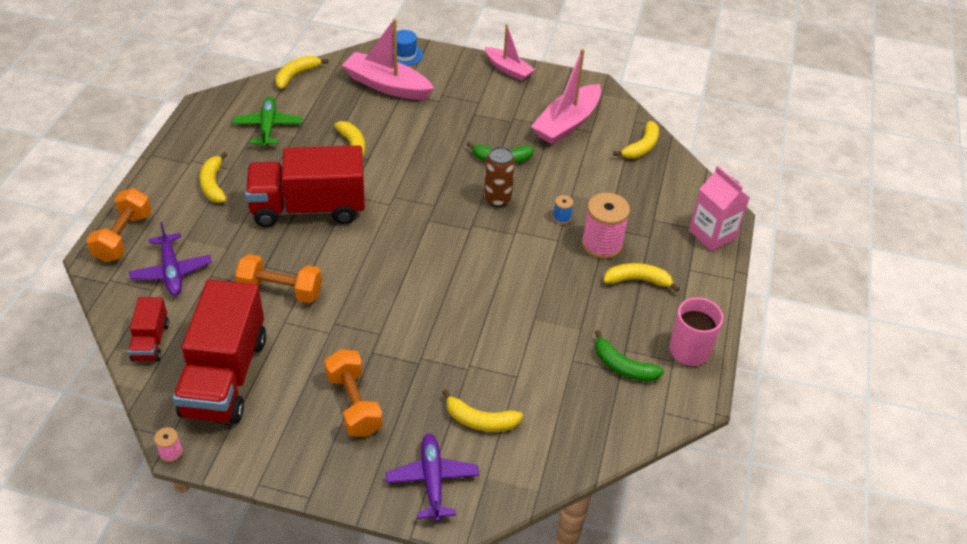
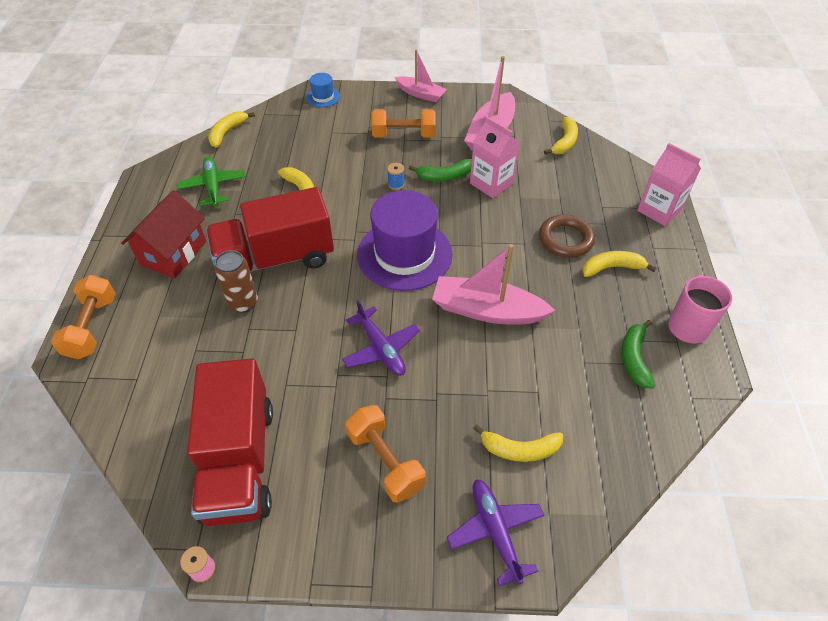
camera: 10 degrees left, 5 degrees up
(151, 341) = (148, 438): red truck -> none
(171, 271) = (152, 354): purple plane -> purple plane (381, 348)
(213, 184) = (173, 253): yellow banana -> red house
(280, 290) = (272, 351): orange dumbbell -> orange dumbbell (403, 135)
(387, 85) = (315, 127): pink boat -> pink boat (487, 310)
(434, 227) = (404, 254): none -> purple hat
(497, 199) = (454, 215): brown can -> brown can (243, 303)
(547, 175) = (491, 183): none -> pink carton
(562, 218) = (519, 221): blue spool -> blue spool (396, 184)
(602, 244) = (565, 239): pink spool -> brown ring
(623, 366) = (634, 358): green banana -> green banana turned 75 degrees clockwise

